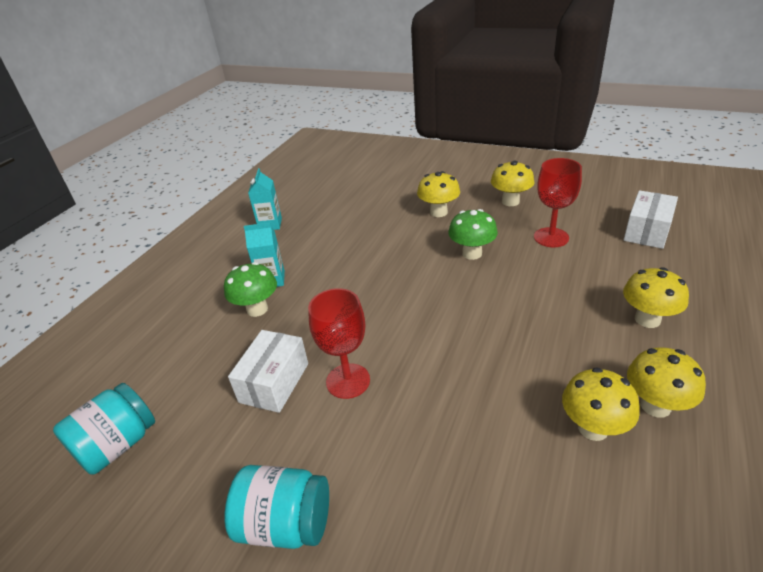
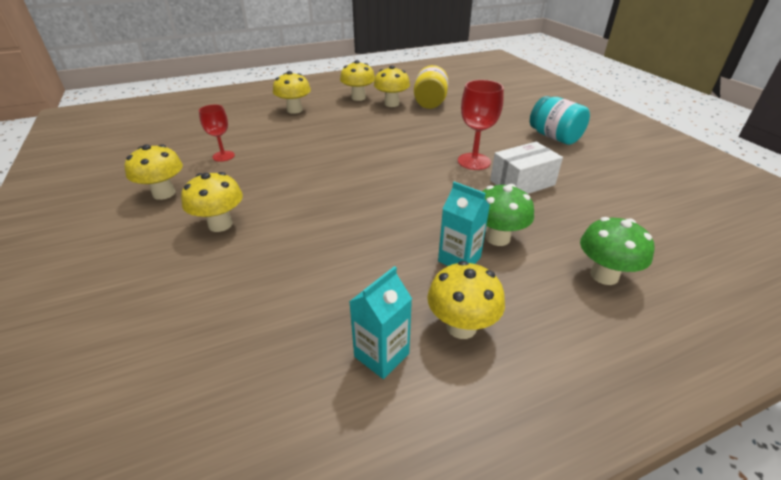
camera: 140 degrees left, 0 degrees up
(118, 445) = (656, 204): turquoise jar -> none
(242, 252) = (461, 326): none -> yellow mushroom
(472, 253) = (283, 177): green mushroom -> green mushroom (604, 275)
(551, 237) = (223, 156): red goblet -> red goblet, size x0.66
(554, 480) = (430, 103): none -> yellow jar
(647, 231) = (183, 129): white box -> none

